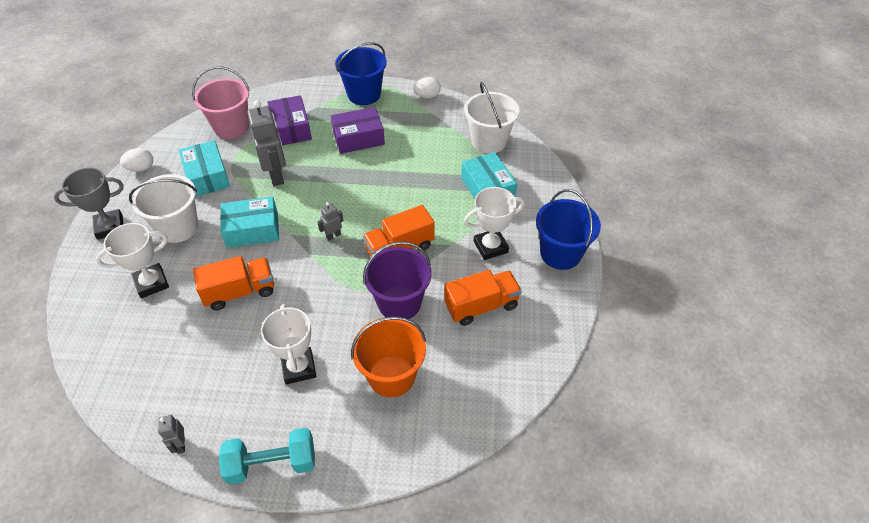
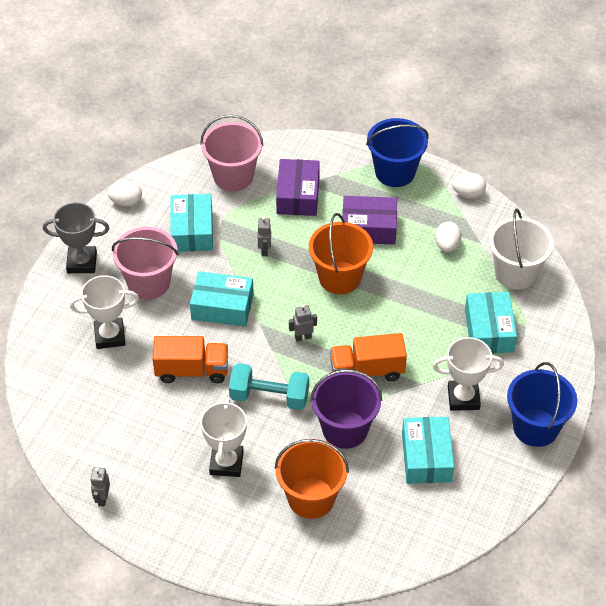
camera: 20 degrees right, 0 degrees up
(178, 227) = (148, 282): white bucket -> pink bucket
(272, 464) = (177, 541): turquoise dumbbell -> turquoise dumbbell (269, 397)
(276, 175) = (265, 250): grey robot -> grey robot, size x0.48
(348, 180) = (340, 277): none -> orange bucket
(426, 135) = (447, 245): none -> white egg
(481, 306) = (426, 457): orange truck -> turquoise box

